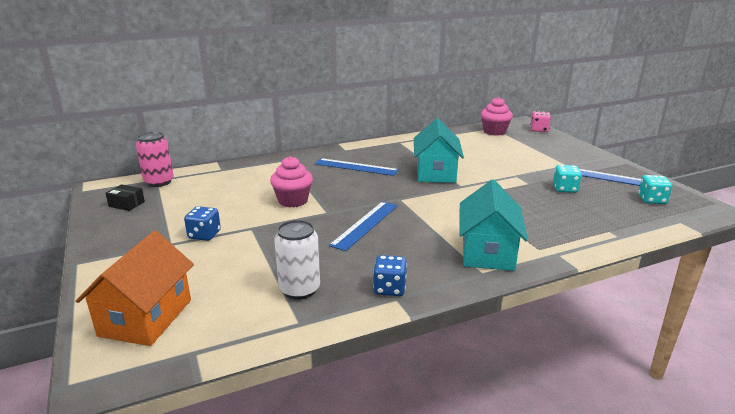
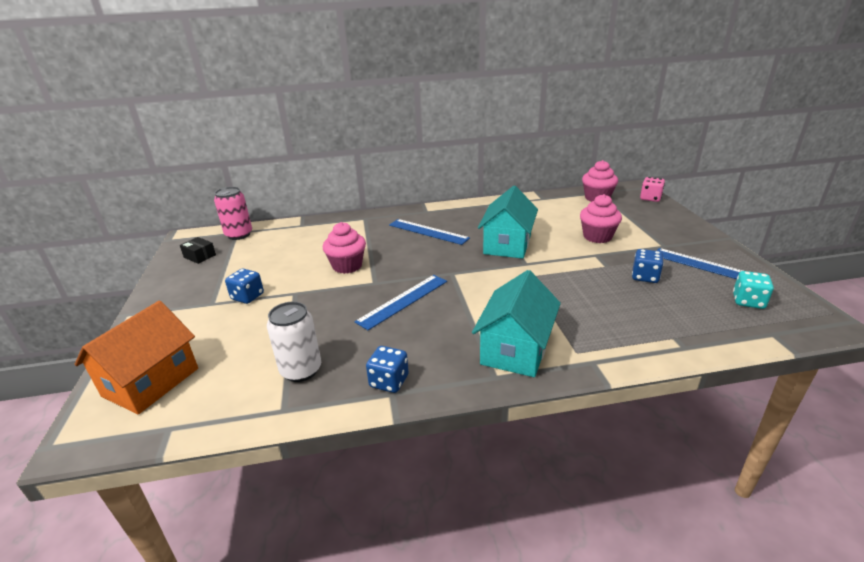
camera: 15 degrees right, 5 degrees up
(510, 161) = (597, 237): none -> pink cupcake
(565, 189) = (645, 277): turquoise dice -> blue dice

